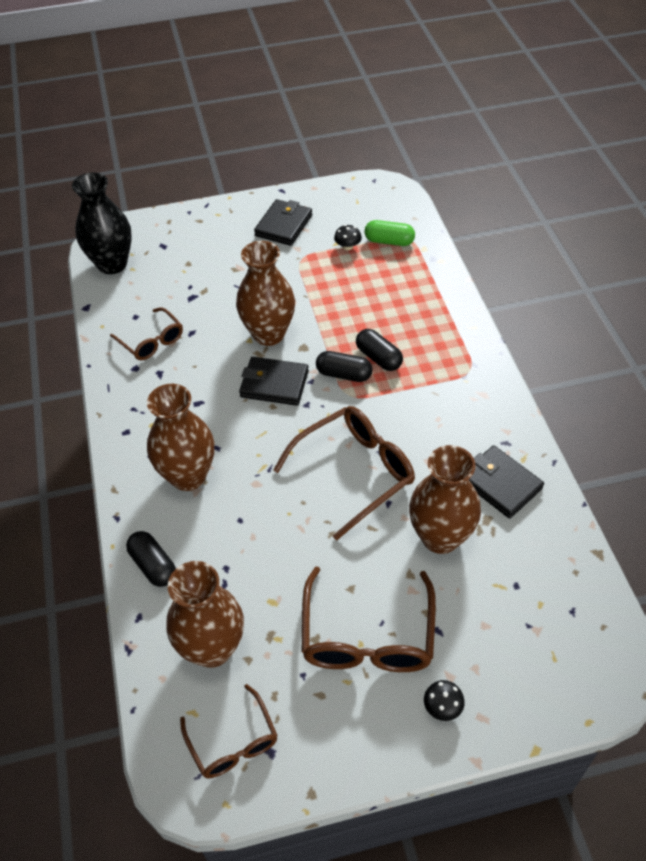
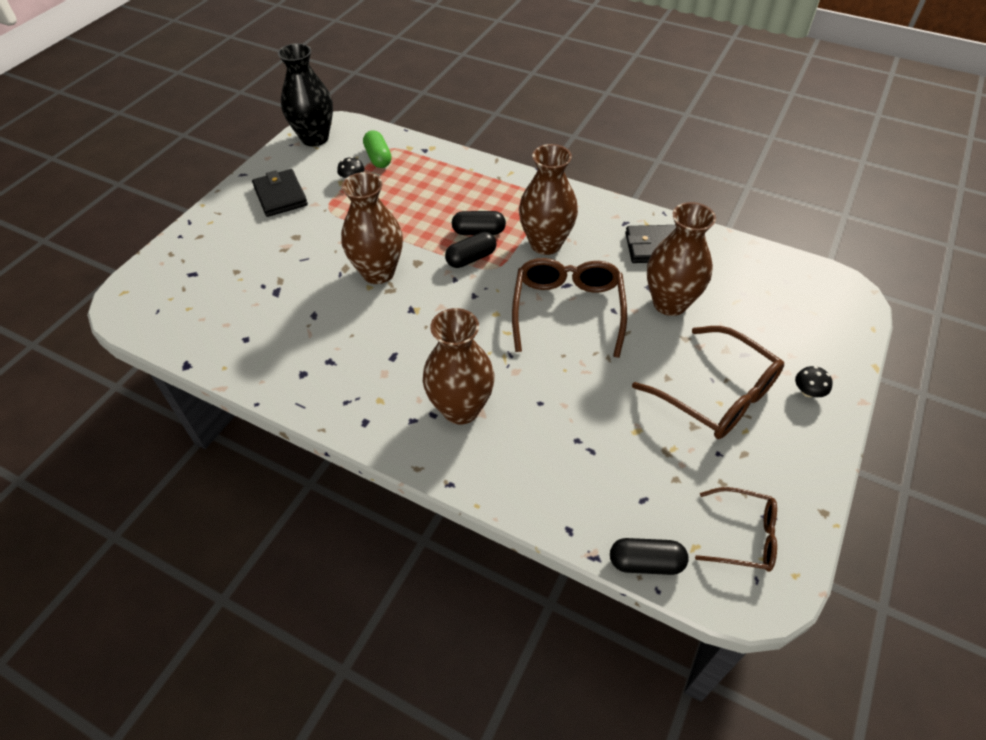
camera: 50 degrees left, 0 degrees up
(112, 264) = (162, 317): black vase -> black vase (315, 138)
(151, 341) = (288, 345): brown glasses -> none
(153, 565) = (527, 487): black capsule -> black capsule (646, 562)
(212, 648) = (645, 496): brown vase -> brown vase (545, 244)
(274, 384) = (432, 300): black wallet -> none
(389, 241) = (378, 158): green capsule -> green capsule turned 75 degrees counterclockwise

